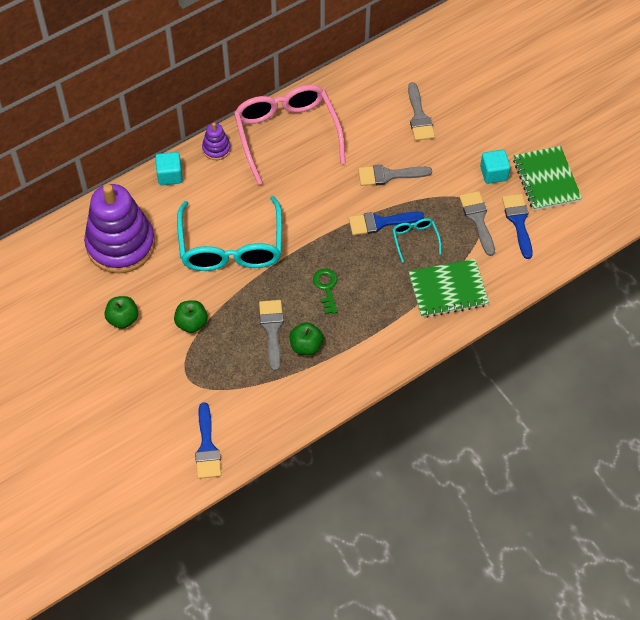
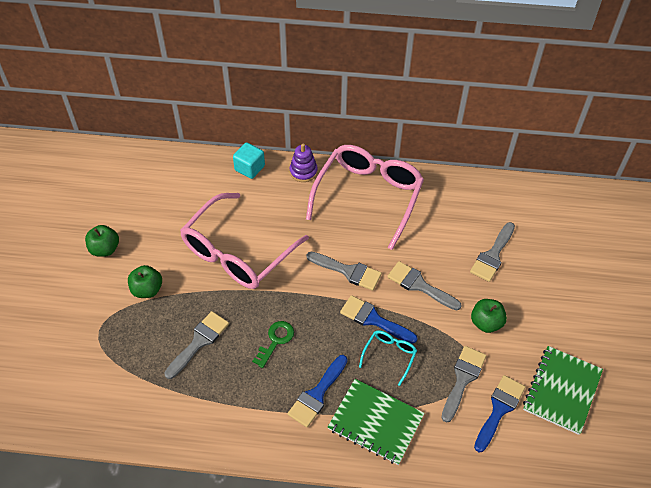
camera: 40 degrees right, 5 degrees down
(120, 244) = (162, 193): purple stacking toy -> none
(207, 447) = (52, 399): blue brush -> blue brush (317, 394)
(231, 246) = (238, 252): turquoise glasses -> pink glasses
(306, 346) = (210, 377): green apple -> green apple (486, 323)
(328, 201) = (348, 271): none -> grey brush
(493, 173) = (515, 349): turquoise cube -> none

